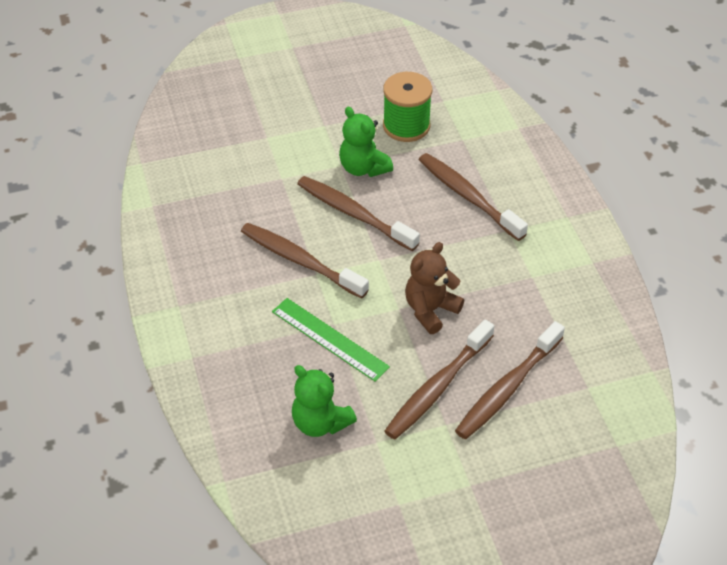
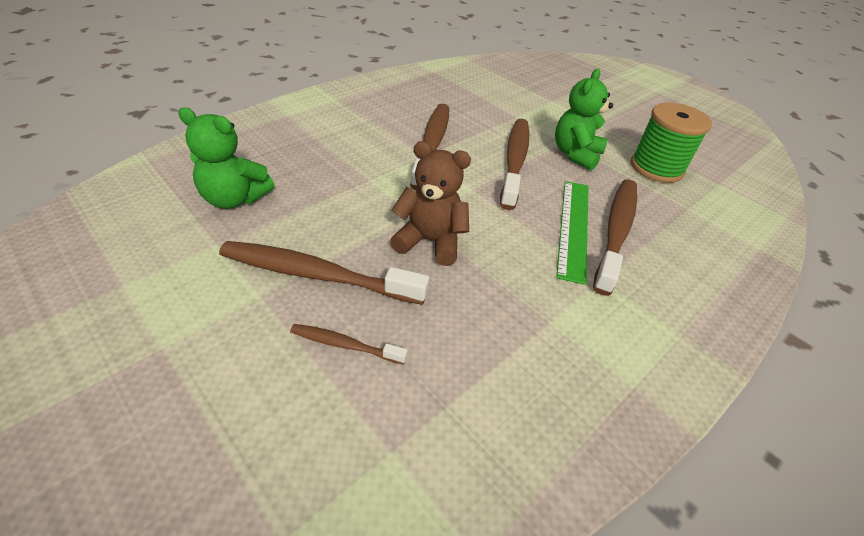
camera: 60 degrees right, 5 degrees down
(320, 422) = (234, 199): green teddy bear -> green teddy bear turned 90 degrees counterclockwise
(330, 339) = (347, 181): green ruler -> green ruler (574, 227)
(507, 388) = (345, 345): brown toothbrush -> brown toothbrush, size x0.50

